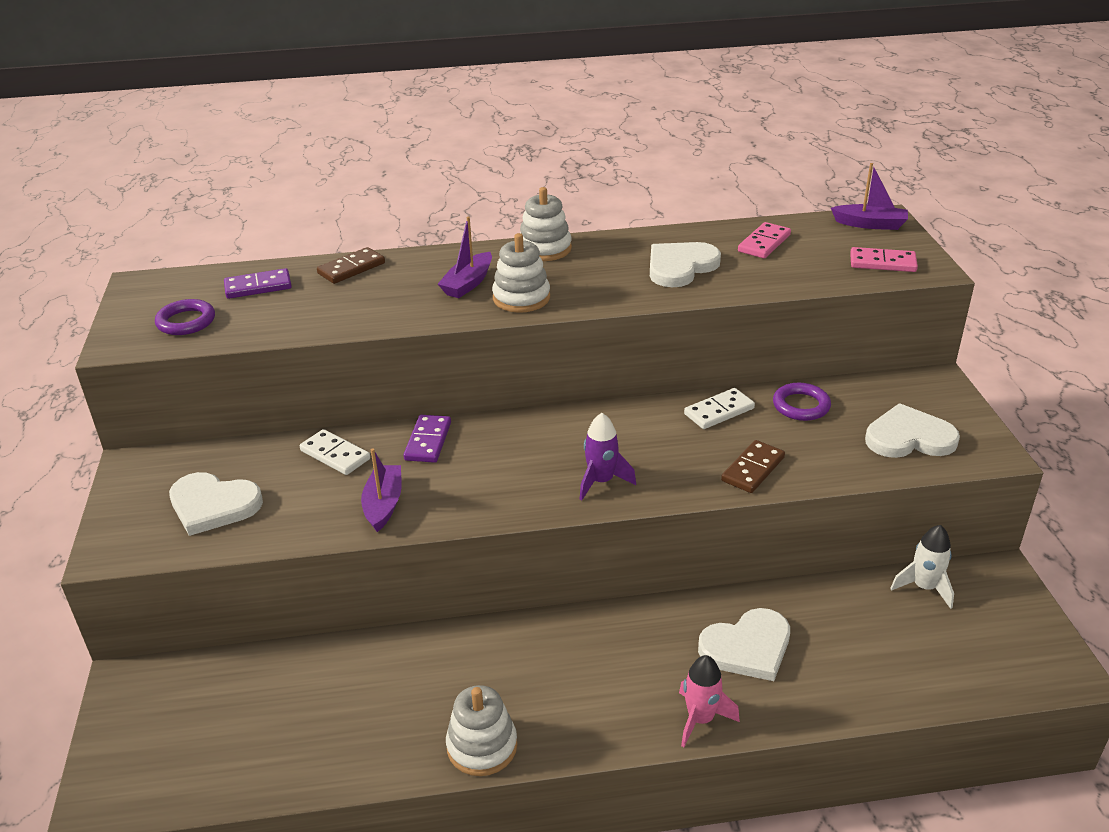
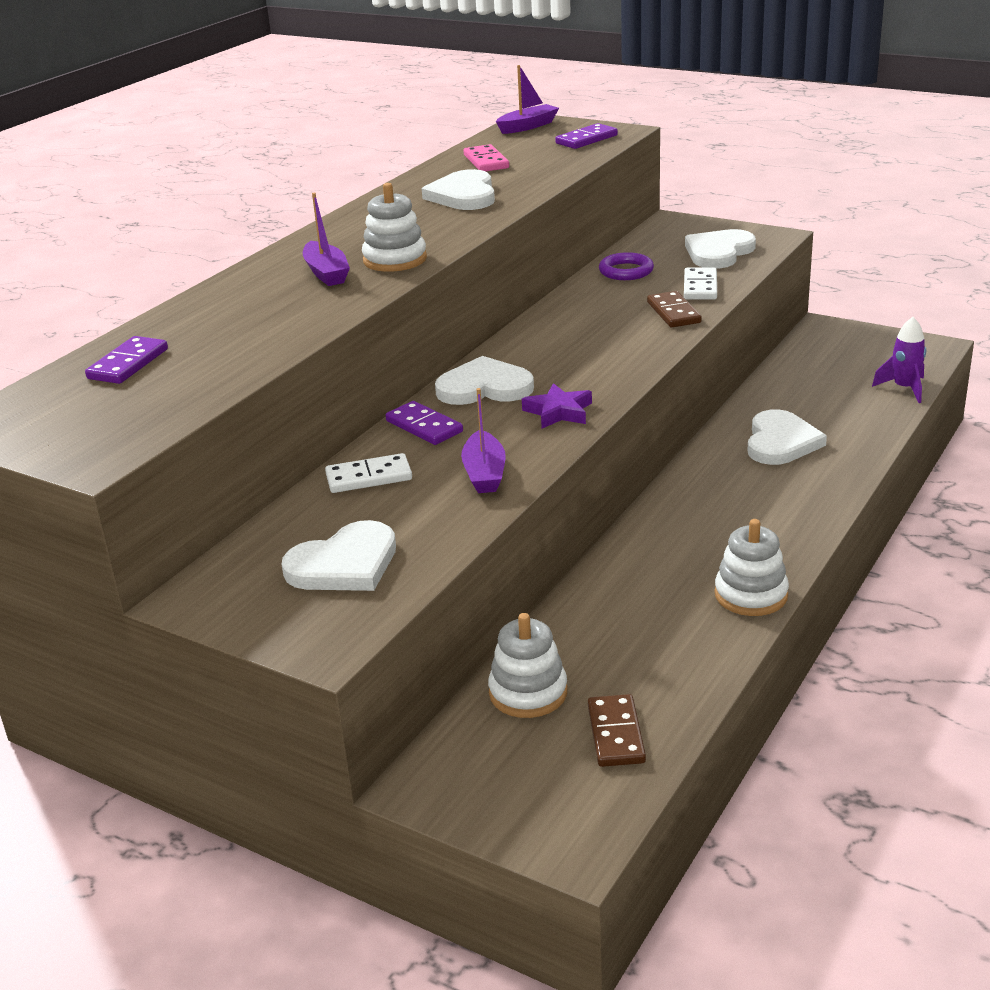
camera: 50 degrees left, 5 degrees down
(186, 321) = (123, 414): purple ring -> none
(351, 268) = (189, 313): brown domino -> brown domino (615, 734)
(383, 504) = (484, 473): purple boat -> purple boat turned 135 degrees counterclockwise
(510, 493) = (558, 412): none -> purple star
(514, 438) = (484, 387): none -> white heart
(545, 249) = (331, 231): white stacking toy -> white stacking toy (528, 692)
(601, 481) = (601, 371): purple rocket -> purple rocket (904, 389)
(700, 719) = (830, 488): pink rocket -> none
(719, 411) = (585, 300): white domino -> white domino (700, 287)
(882, 263) = (586, 139): pink domino -> purple domino
(924, 587) = (803, 356): white rocket -> none

